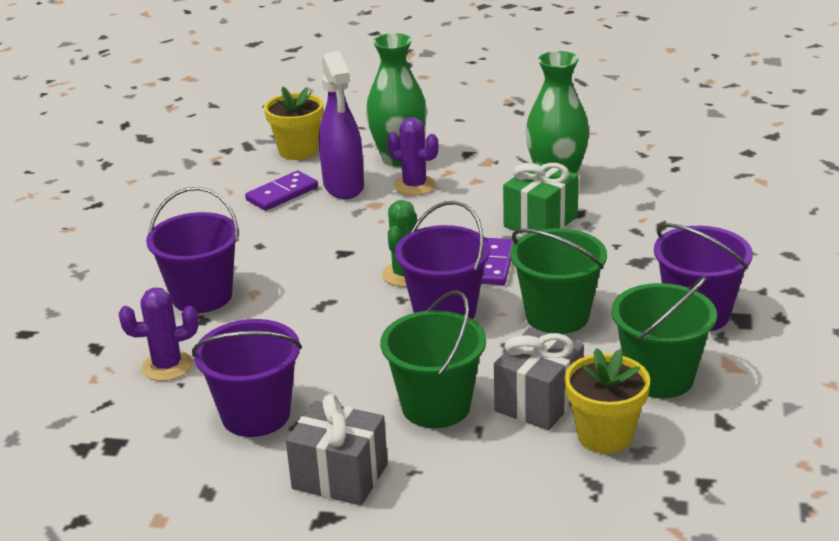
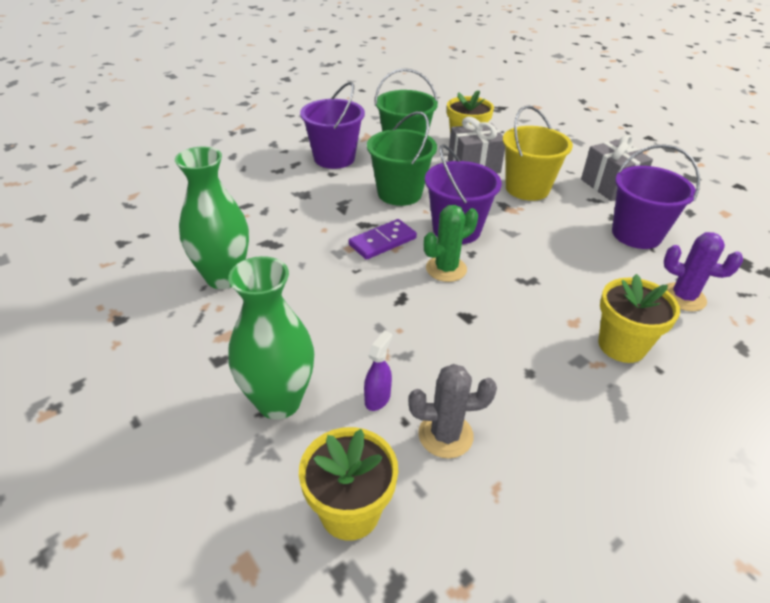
camera: 140 degrees left, 10 degrees up
(202, 296) = (621, 345): purple bucket -> yellow flower pot
(282, 194) = (445, 435): purple domino -> grey cactus
(344, 187) = (377, 398): purple spray bottle -> purple spray bottle, size x0.46
(414, 186) = (321, 351): purple cactus -> none
(436, 406) = (527, 188): green bucket -> yellow bucket
(540, 222) = (300, 252): green gift -> none

